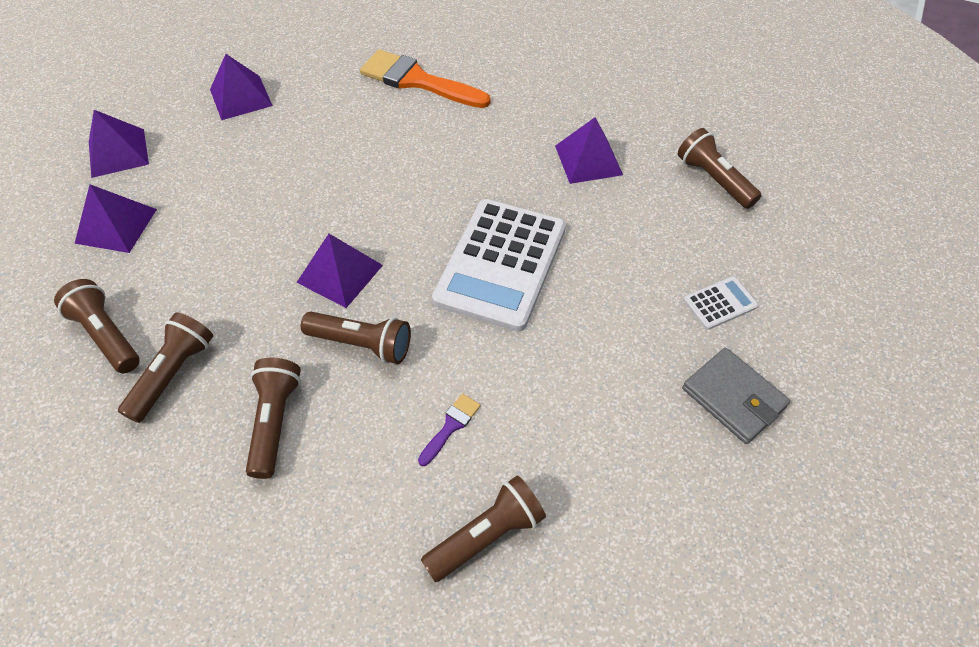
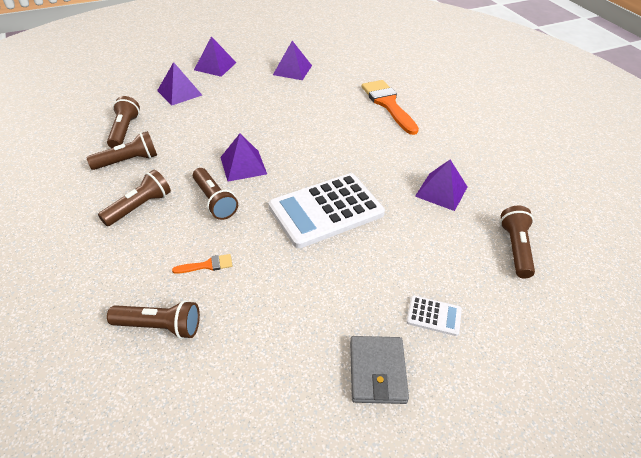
camera: 40 degrees right, 10 degrees down
(451, 426) = (207, 265): purple brush -> orange brush

